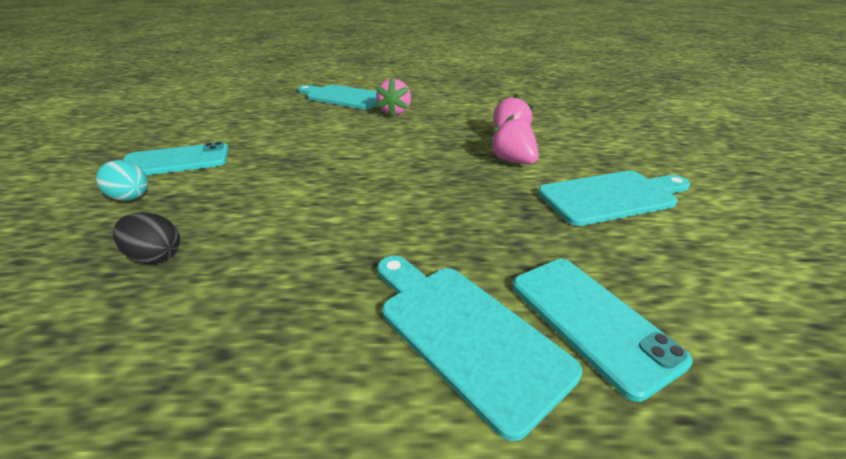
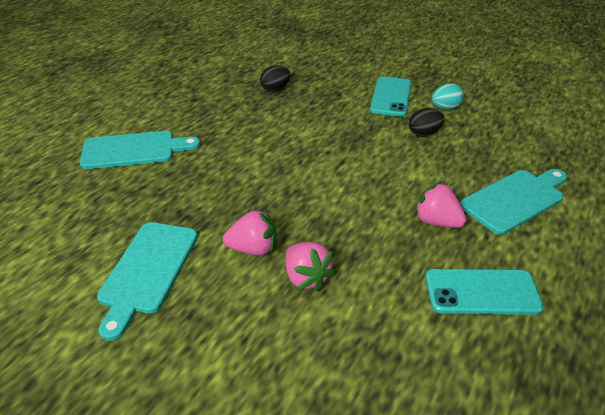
camera: 120 degrees right, 5 degrees up
(132, 198) = (345, 84): turquoise egg -> turquoise egg (445, 108)
(262, 133) = (424, 133): none -> black egg
(591, 320) = (92, 186): turquoise phone -> turquoise phone (482, 292)

